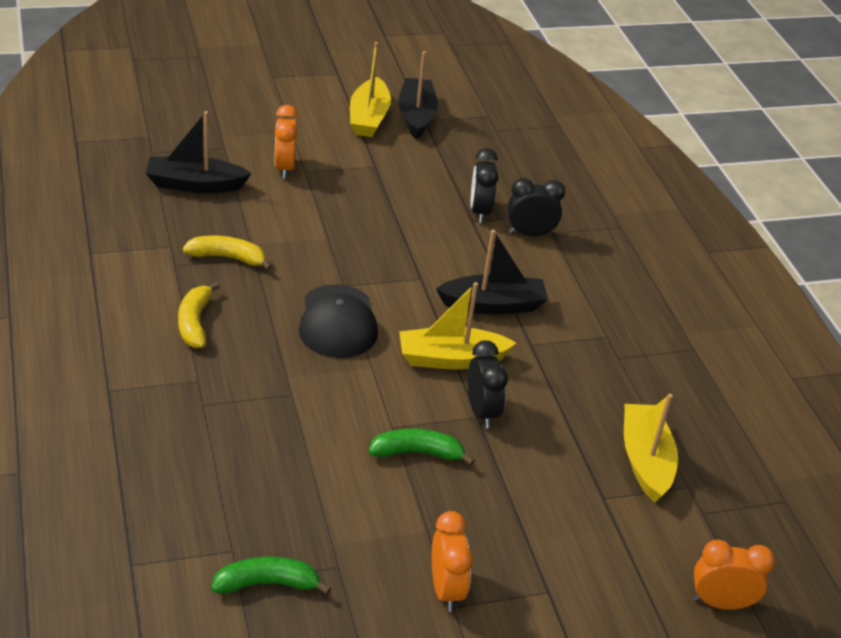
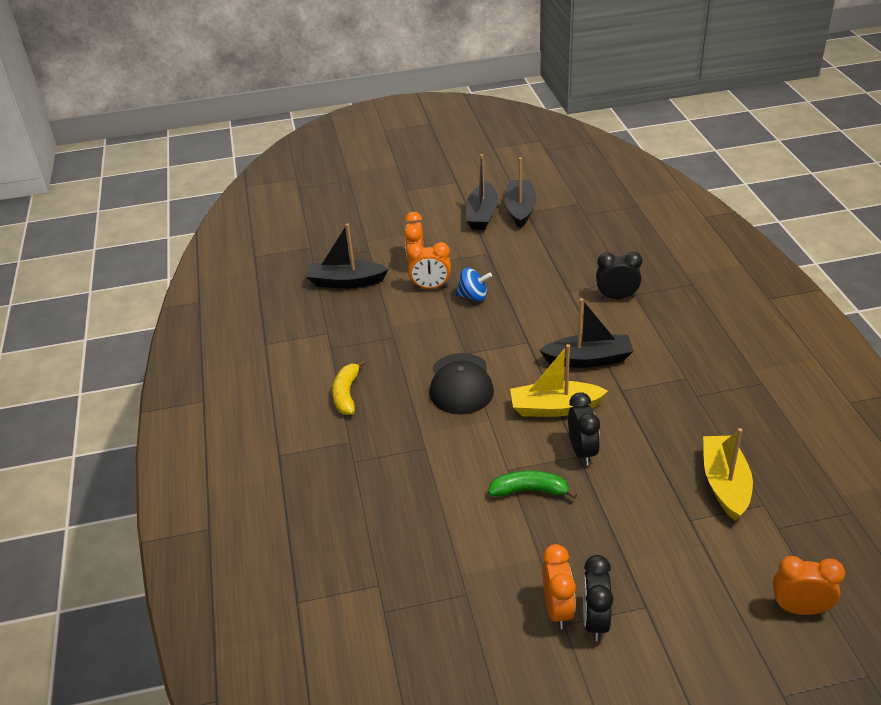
camera: 10 degrees right, 0 degrees up
(228, 258) = (372, 338): yellow banana -> none
(267, 584) = (407, 612): green banana -> none
(302, 201) = (430, 287): none -> orange clock
(355, 217) = (473, 296): none -> blue spinning top
(368, 118) = (482, 215): yellow boat -> black boat
(479, 211) = (574, 282): black clock -> black clock (595, 621)

